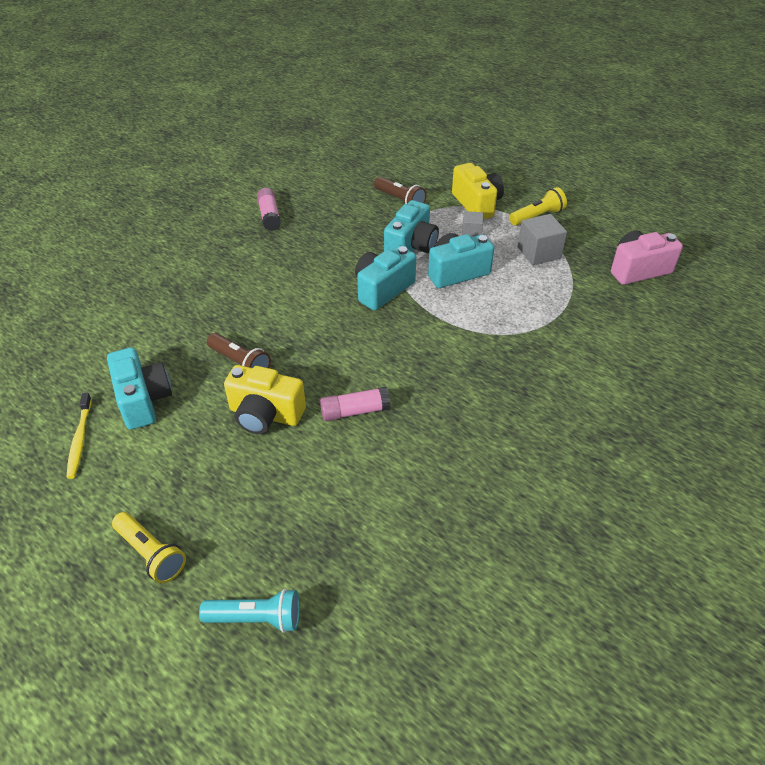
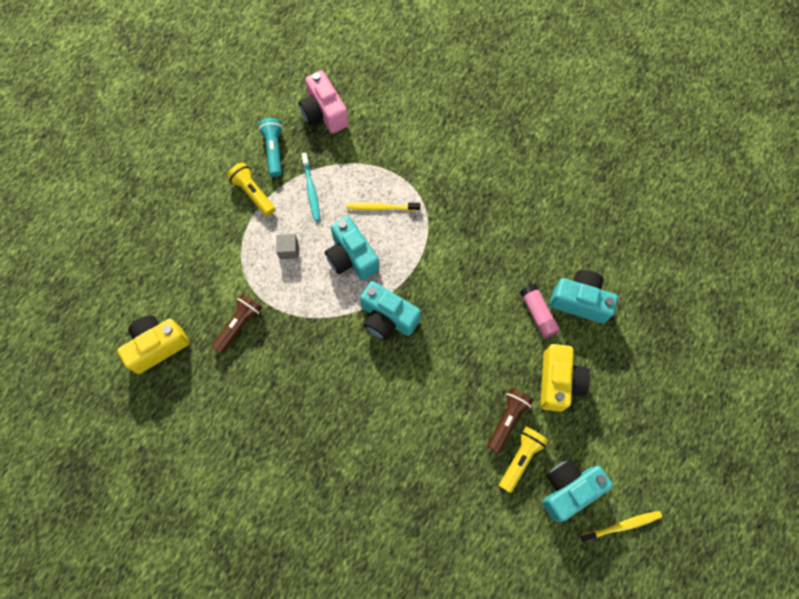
camera: 100 degrees left, 25 degrees up
(151, 554) = (700, 425): yellow flashlight -> yellow flashlight (520, 458)
(257, 618) = (721, 340): turquoise flashlight -> turquoise flashlight (274, 150)
(269, 216) = (284, 457): pink glue stick -> none
(411, 247) = (318, 302): turquoise camera -> turquoise camera (580, 301)
(477, 204) = (238, 249): yellow camera -> yellow camera (157, 346)
(514, 299) = (381, 207): none -> yellow toothbrush
(539, 252) = (311, 190): grey cube -> turquoise toothbrush

